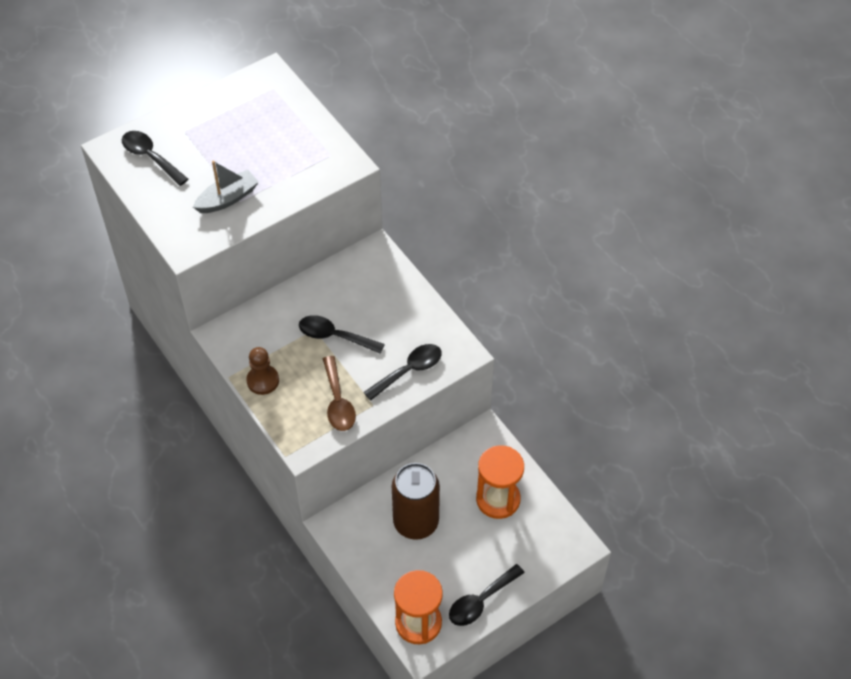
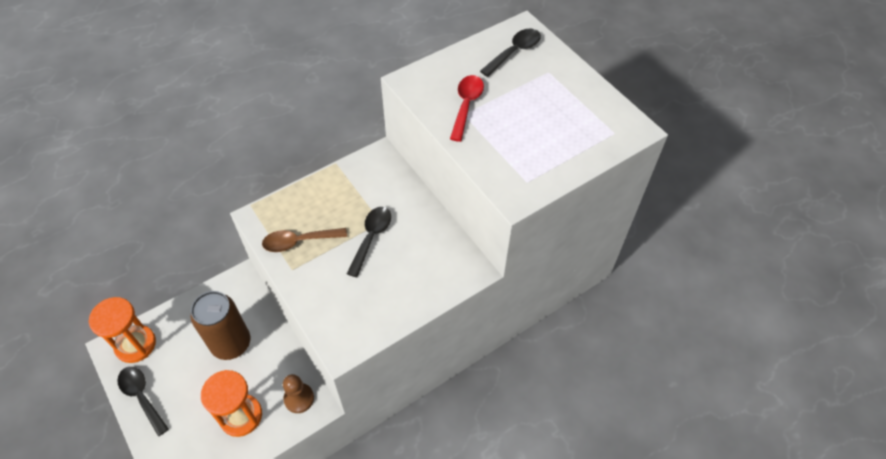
camera: 90 degrees right, 0 degrees up
(227, 199) = (466, 105): grey boat -> red spoon
(263, 381) = (328, 186): brown pawn -> brown pawn (299, 398)
(409, 371) = (325, 299): black spoon -> none

